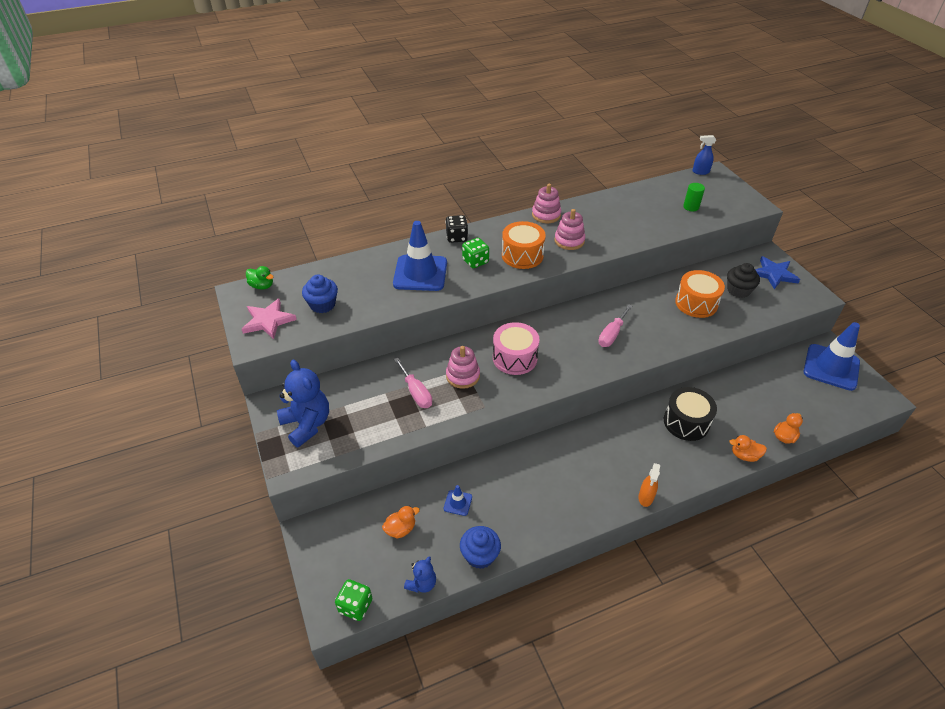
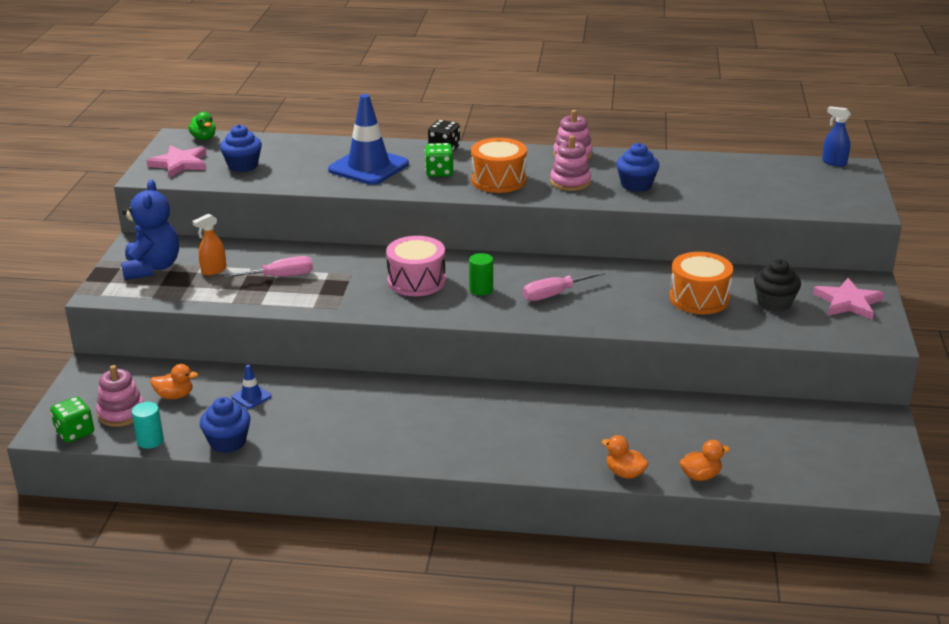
camera: 30 degrees right, 15 degrees down
(416, 392) = (281, 277): pink screwdriver -> pink screwdriver turned 105 degrees counterclockwise
(422, 583) = (150, 441): blue teddy bear -> turquoise cylinder
(463, 376) = (343, 278): pink stacking toy -> pink stacking toy (121, 413)
(611, 229) = (636, 185): none -> blue cupcake
(645, 498) = (457, 464): orange spray bottle -> orange spray bottle (213, 270)
(686, 422) = (587, 421): black drum -> none
(691, 207) = (772, 190): green cylinder -> green cylinder (481, 289)
(774, 274) = (848, 302): blue star -> pink star
(831, 367) = (858, 438): blue traffic cone -> none

